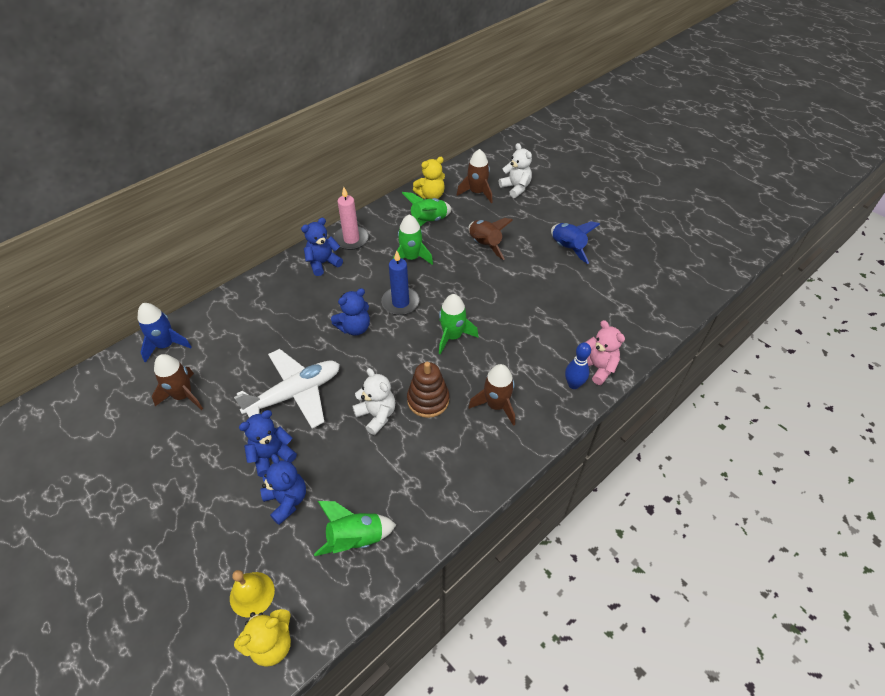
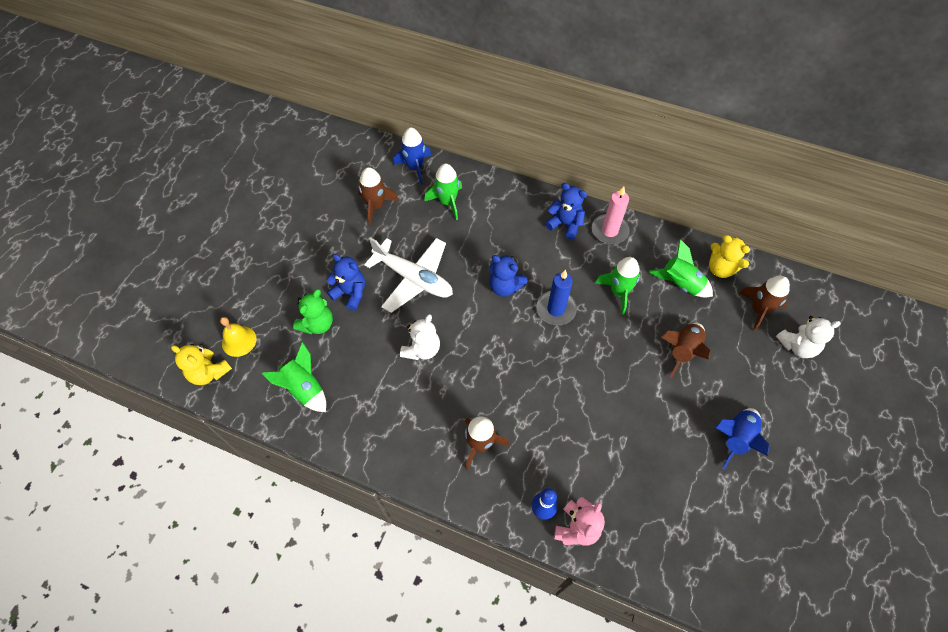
camera: 65 degrees right, 10 degrees up
(287, 500) = (317, 324): blue teddy bear -> green teddy bear
(428, 400) = (457, 383): brown stacking toy -> none
(452, 336) = (540, 372): green rocket -> green rocket (447, 202)
(515, 188) = (797, 346): white teddy bear -> white teddy bear turned 45 degrees clockwise

